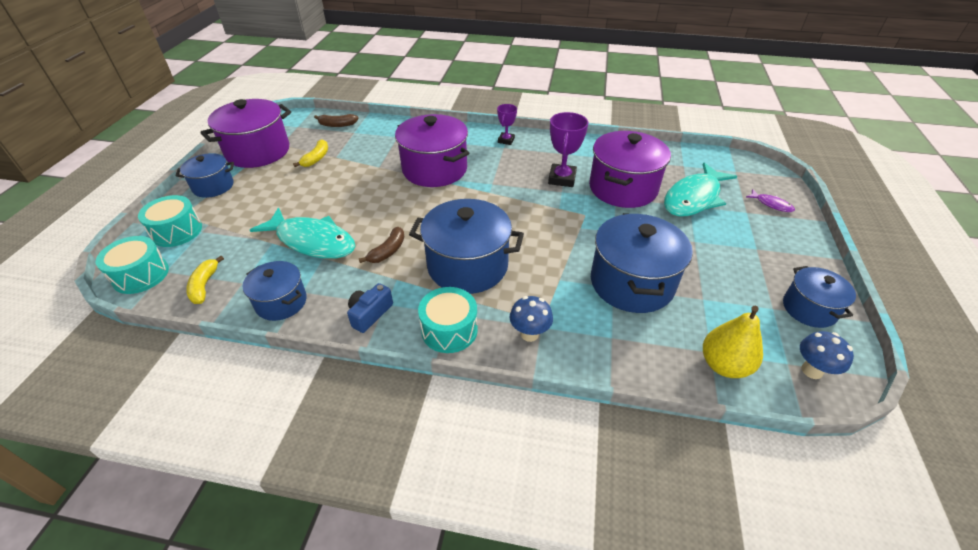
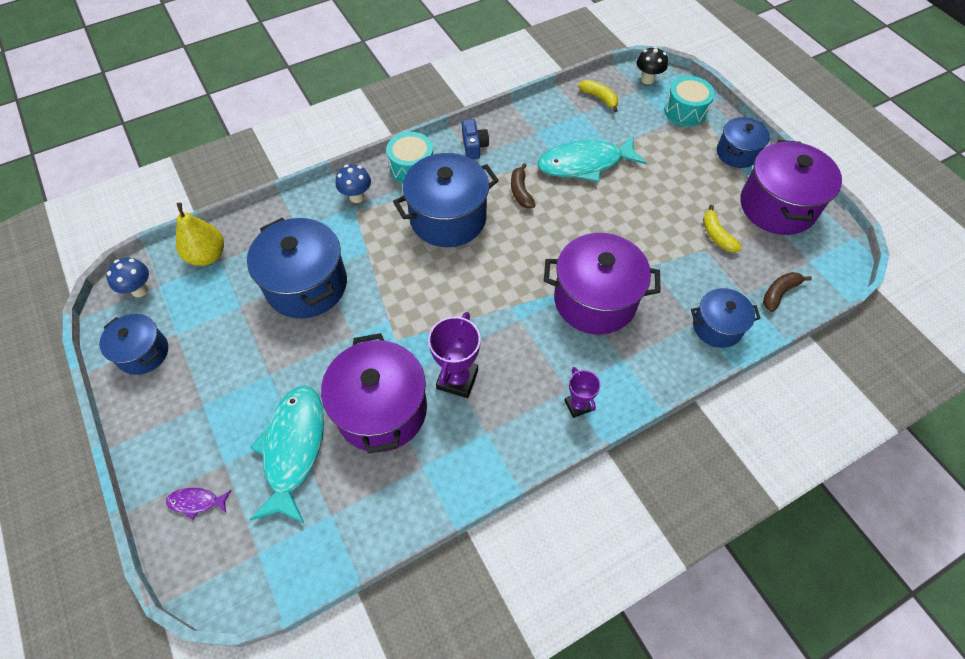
camera: 140 degrees right, 15 degrees up
(141, 275) = (647, 79): turquoise drum -> black mushroom
(281, 302) = (538, 119): blue pot -> blue pot (717, 327)
(562, 178) = (457, 379): purple trophy -> purple trophy turned 45 degrees clockwise

